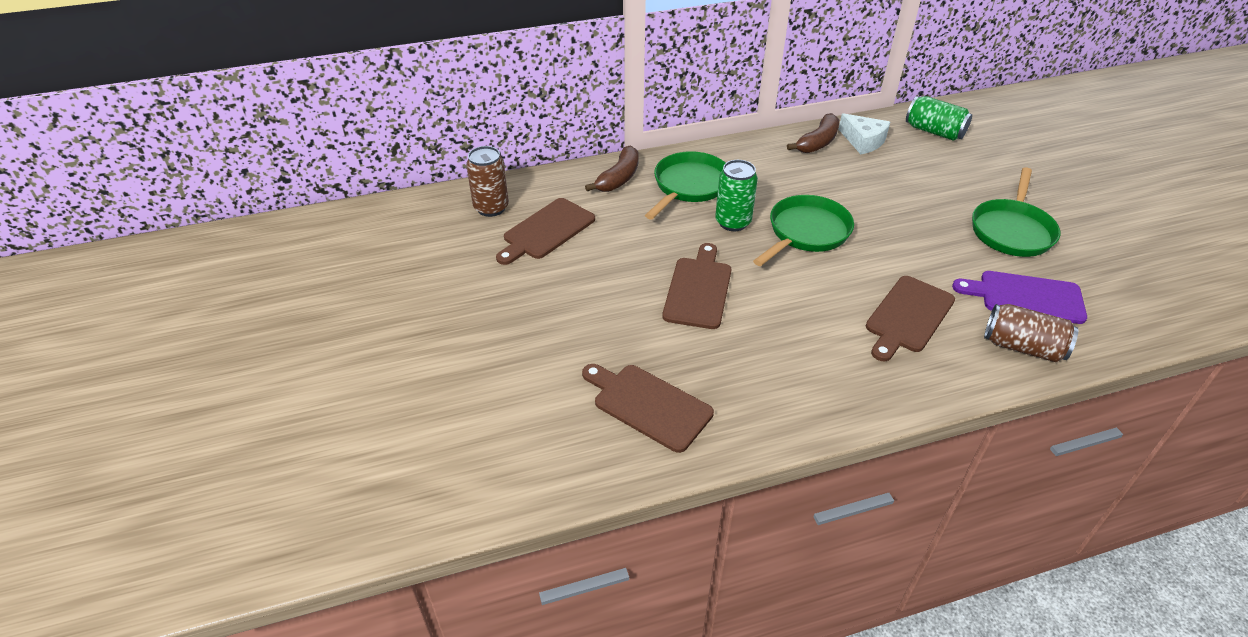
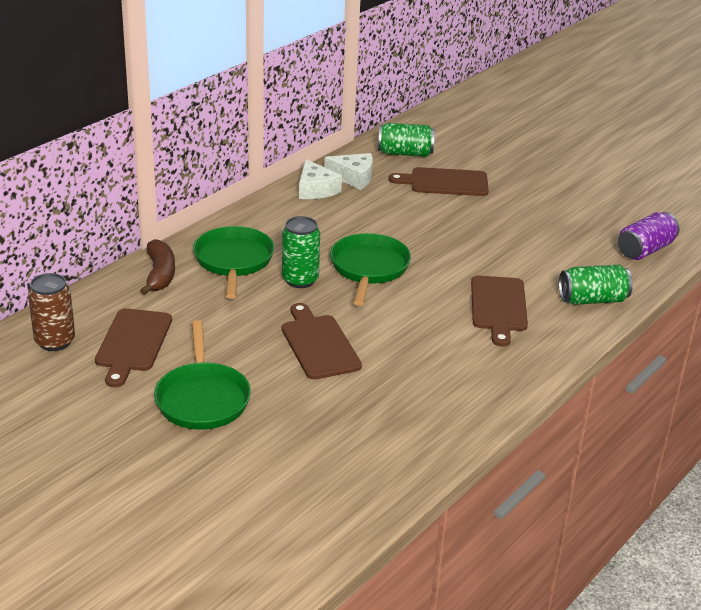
camera: 35 degrees left, 10 degrees down
(648, 405) = (357, 447): brown cutting board -> brown cutting board (445, 182)
(818, 142) = (315, 189): brown banana -> white cheese
(1012, 230) = (523, 216): green pan -> green pan (202, 398)
(1022, 347) = (592, 300): brown can -> green can
(1026, 297) = (569, 263): purple cutting board -> none
(1133, 313) = (645, 250): none -> purple can

